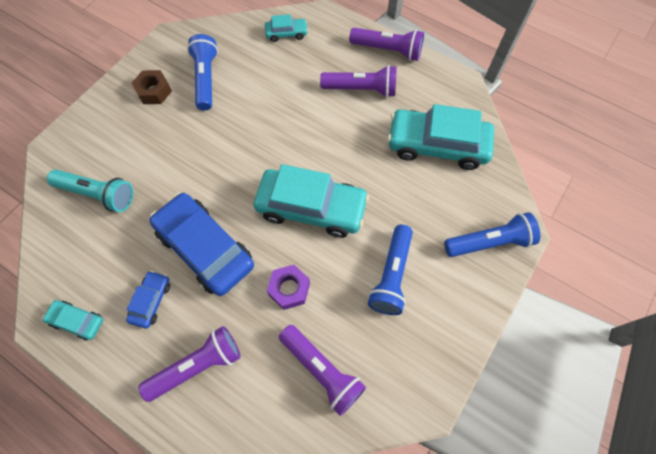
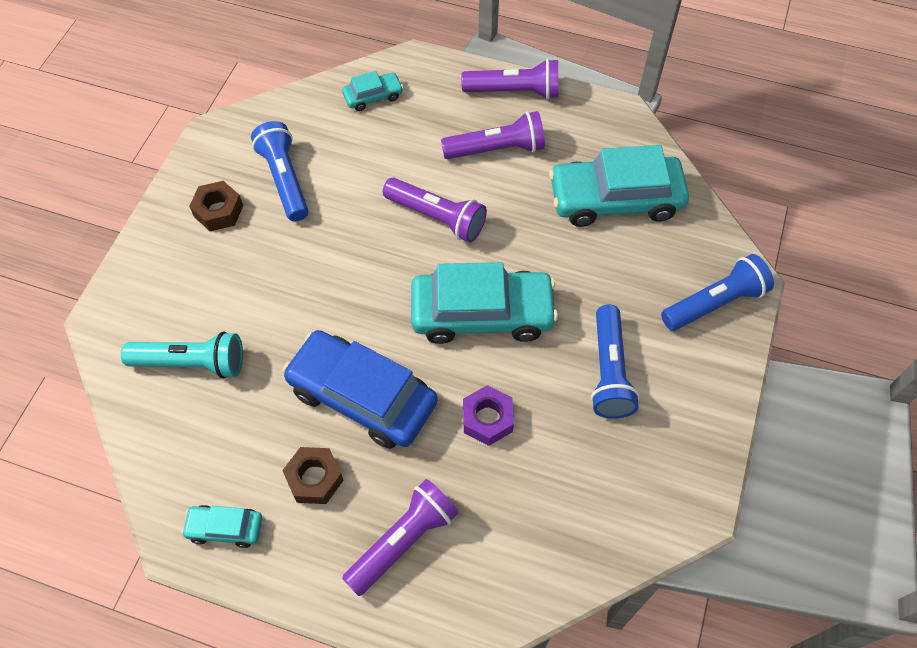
camera: 15 degrees left, 5 degrees down
(151, 301) = (314, 479): blue car -> brown nut
(322, 371) = (561, 505): purple flashlight -> purple flashlight (437, 217)

